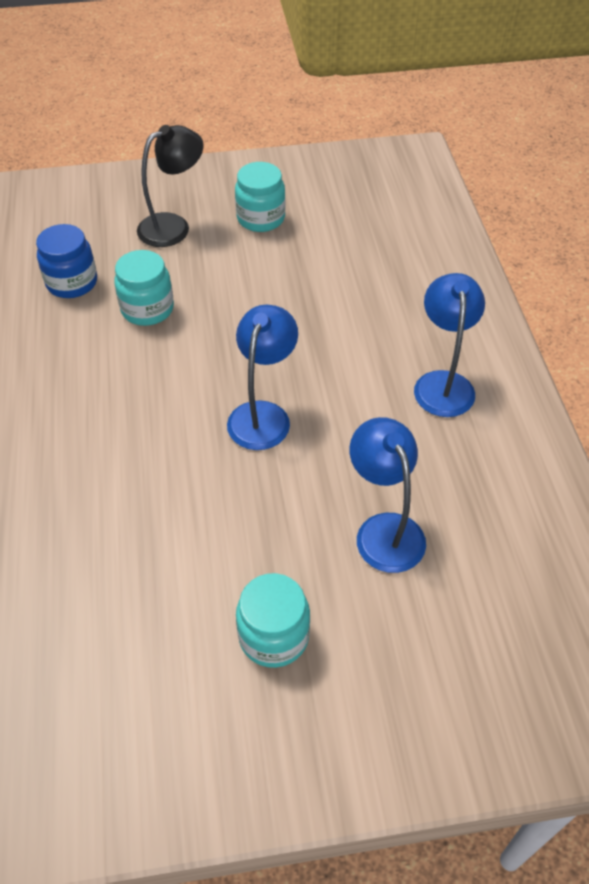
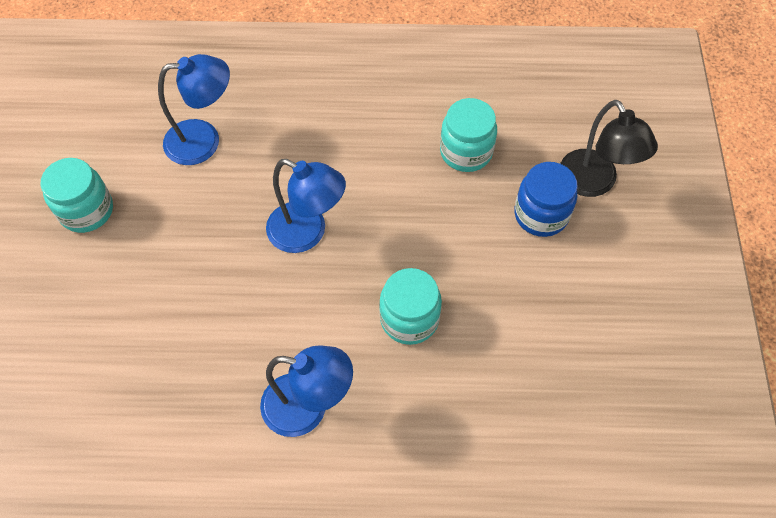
camera: 100 degrees right, 10 degrees up
(72, 282) = (513, 93): blue jar -> blue jar (541, 214)
(261, 218) = (602, 270): turquoise jar -> turquoise jar (409, 319)
(384, 530) = (152, 309): blue lamp -> blue lamp (204, 140)

